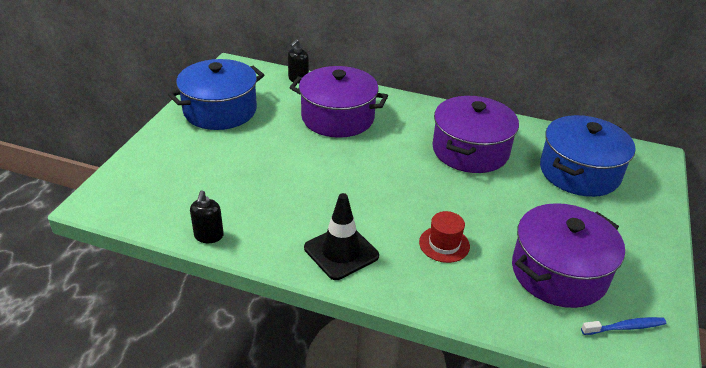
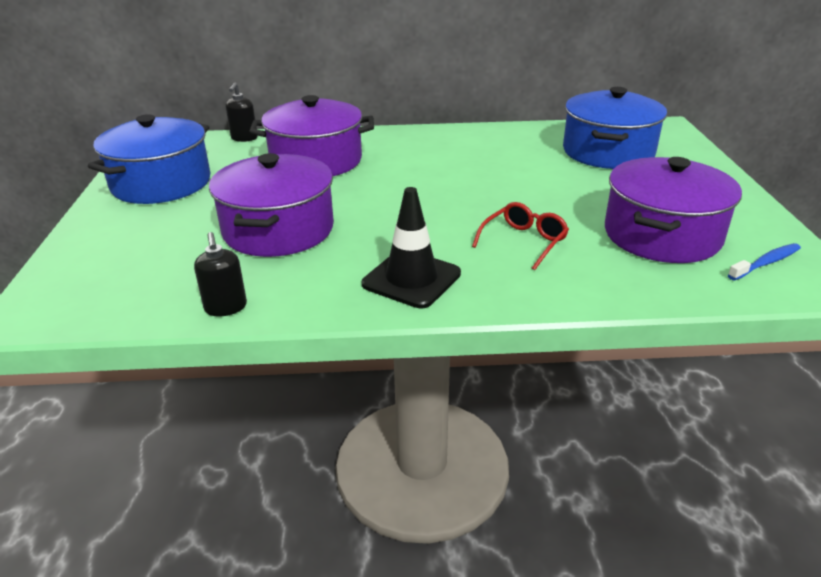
camera: 20 degrees left, 5 degrees down
(444, 244) = (524, 242): red hat -> red glasses
(470, 150) = (486, 158): purple pot -> purple pot (278, 230)

